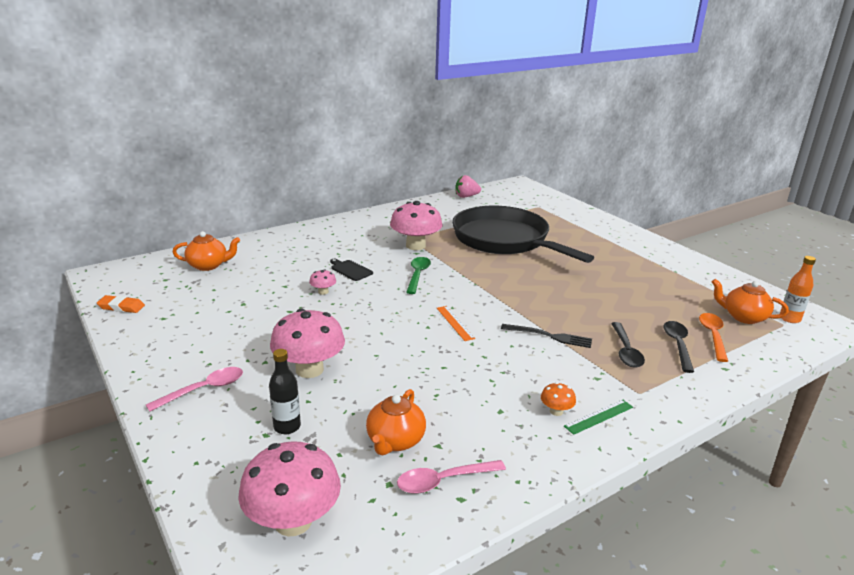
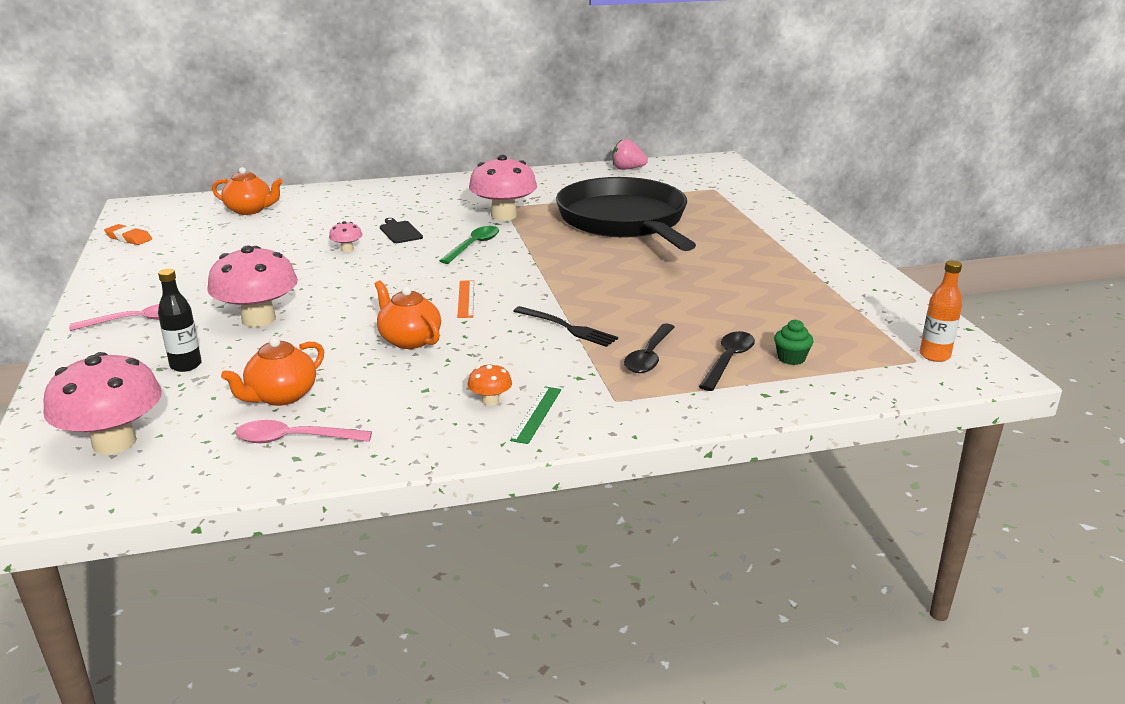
camera: 20 degrees right, 0 degrees up
(599, 416) = (536, 414): green ruler -> green ruler turned 60 degrees counterclockwise
(713, 336) = (791, 358): orange spoon -> green cupcake
(743, 317) = (864, 344): orange teapot -> orange teapot (409, 340)

